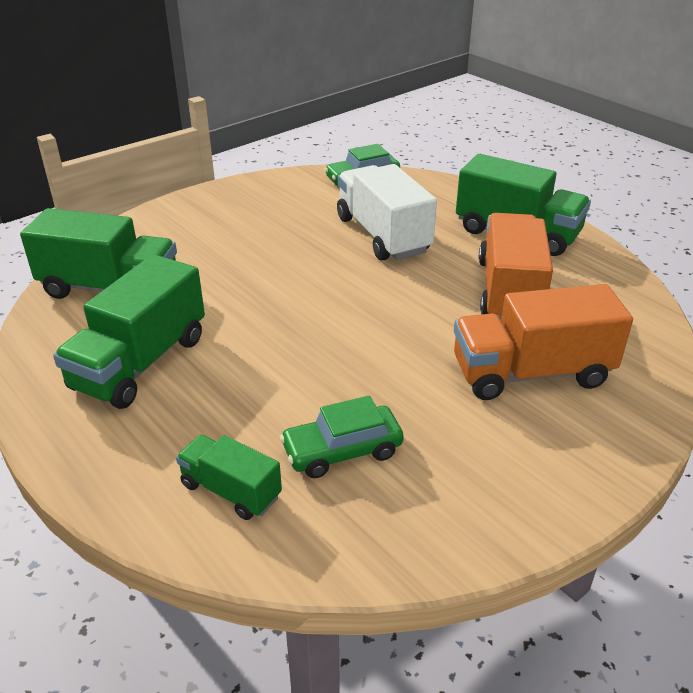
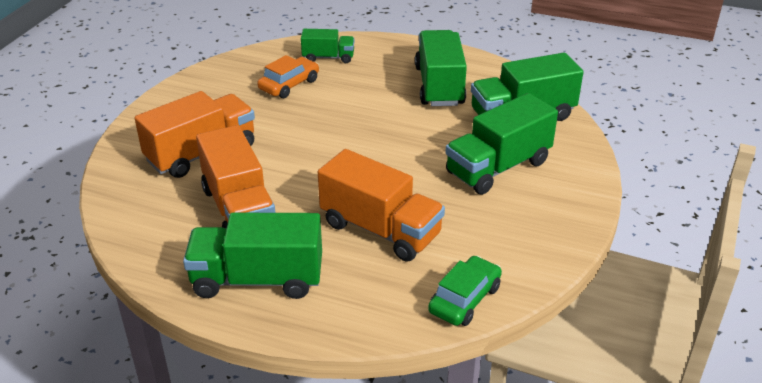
camera: 150 degrees right, 0 degrees up
(216, 248) = (498, 167): none -> green truck
(342, 451) = (289, 85): green car -> orange car
(383, 235) = (380, 230): white truck -> orange truck

